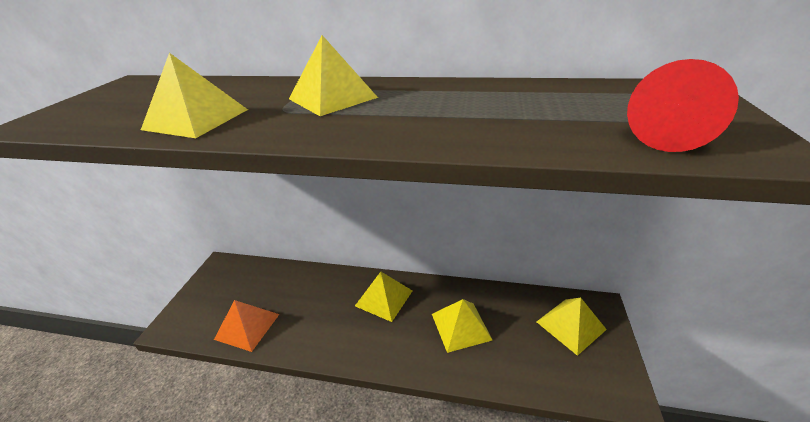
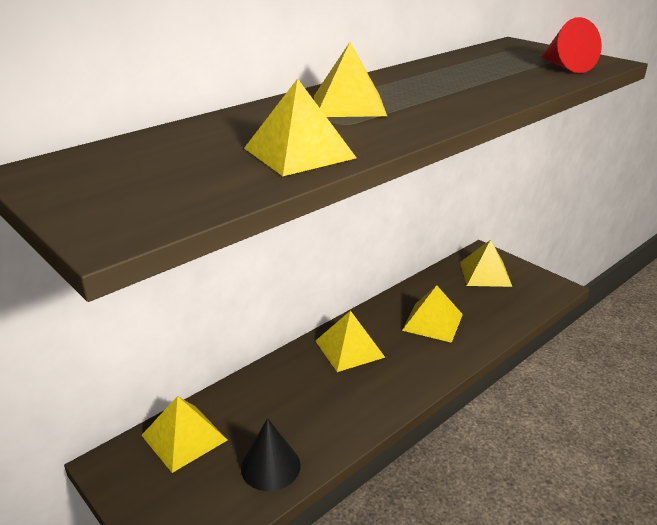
camera: 55 degrees left, 5 degrees down
(247, 326) = (270, 466): orange pyramid -> black cone
(252, 277) = (184, 437): none -> yellow pyramid

